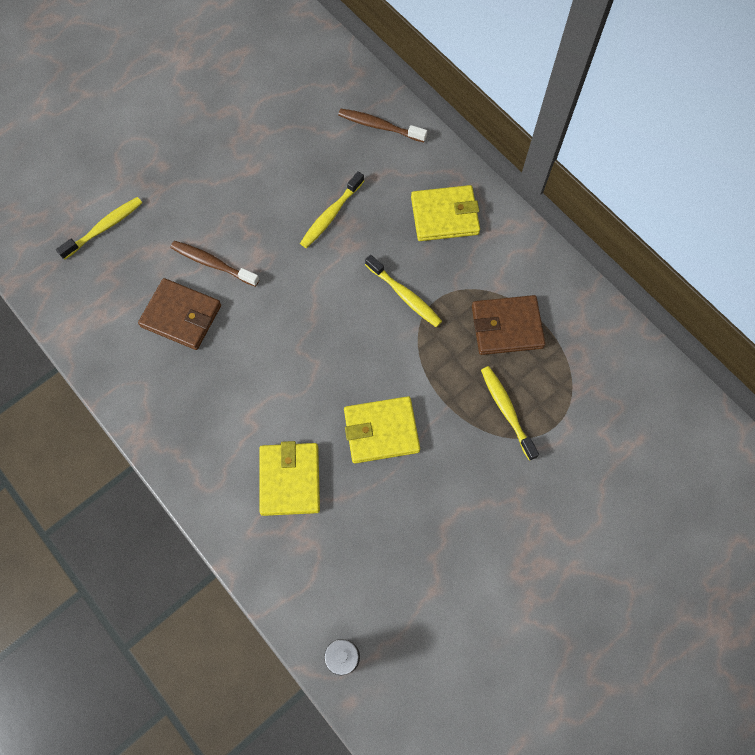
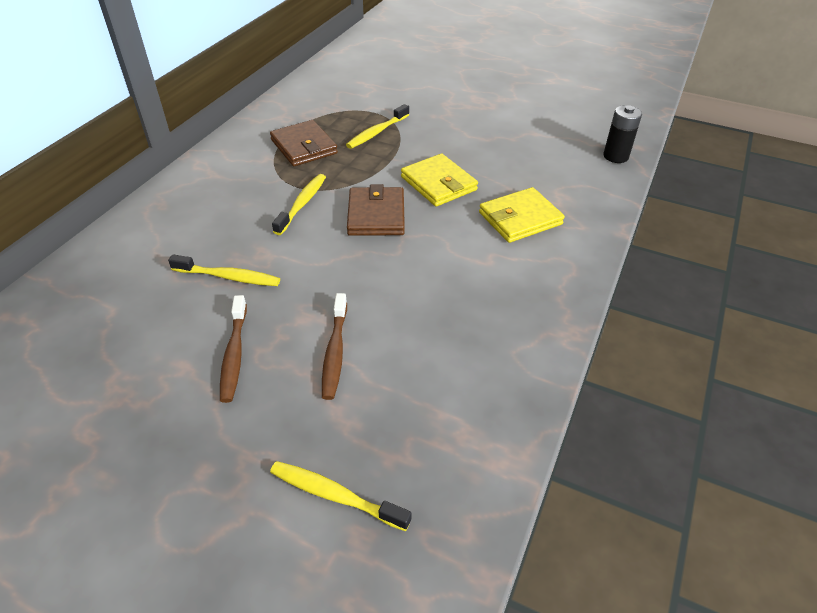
camera: 115 degrees left, 25 degrees down
(181, 316) = (416, 353): brown wallet -> brown wallet (376, 215)
(379, 126) = (92, 275): brown toothbrush -> brown toothbrush (234, 354)
(444, 215) = (202, 202): yellow wallet -> none

